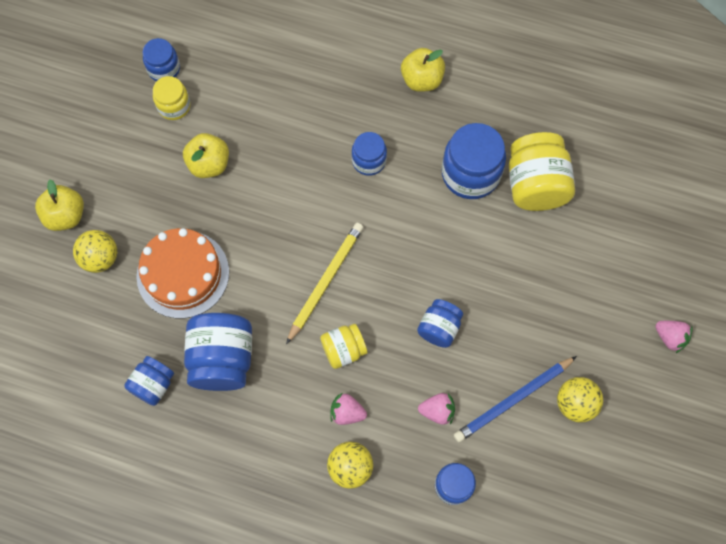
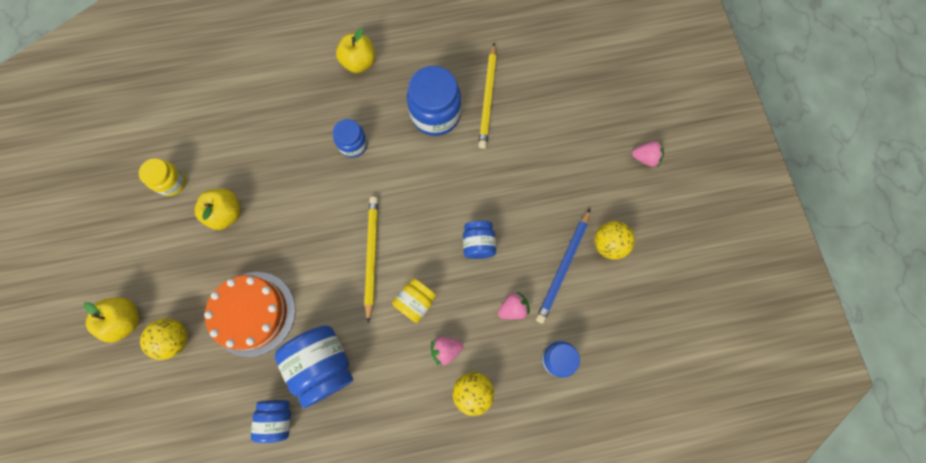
camera: 30 degrees left, 5 degrees up
(164, 69) = (147, 157): blue jar -> none
(535, 185) = (487, 98): yellow jar -> yellow pencil

